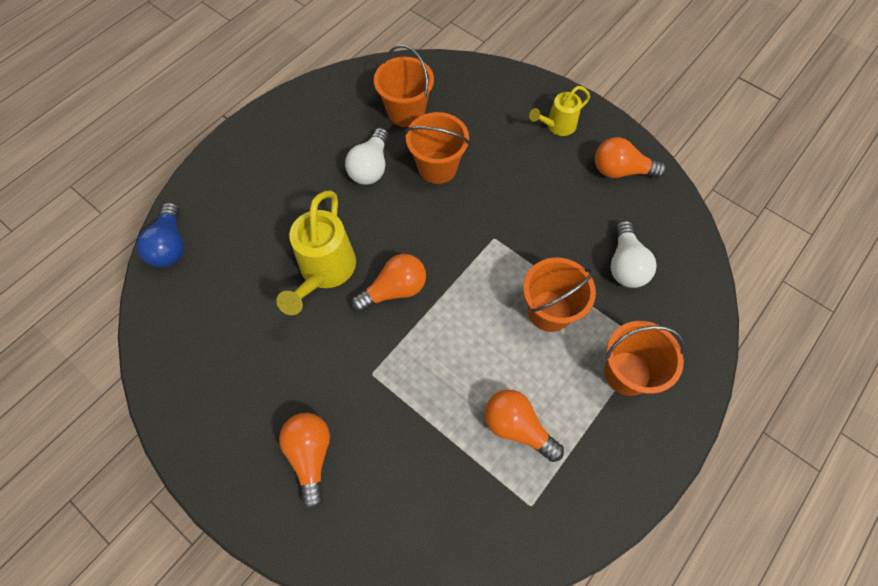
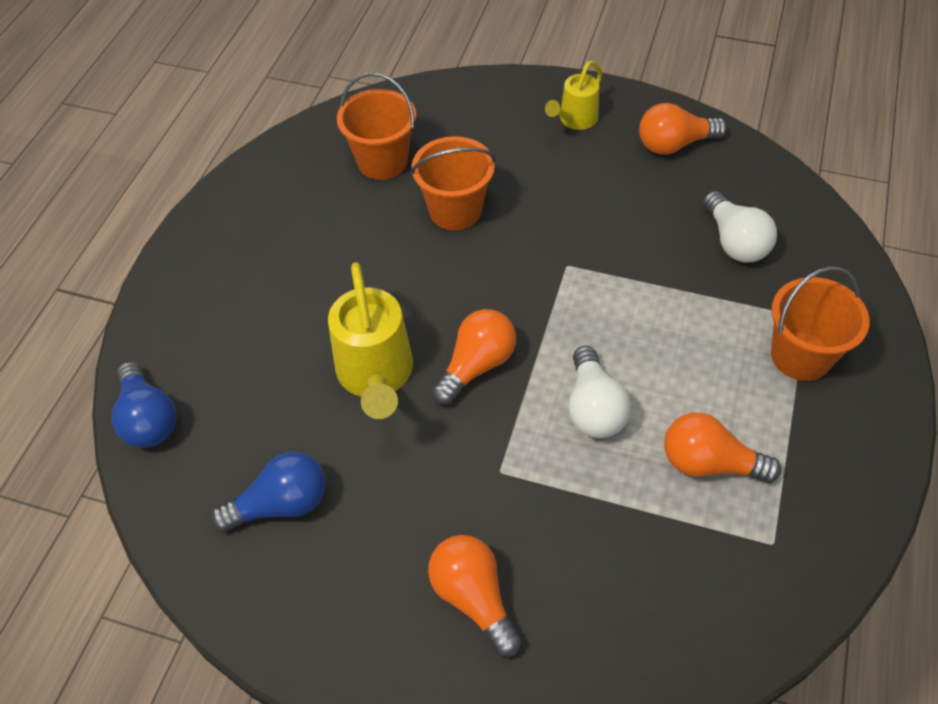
camera: 20 degrees left, 10 degrees down
(222, 338) = (281, 504): none -> blue light bulb
(370, 167) = (371, 237): white light bulb -> white light bulb (593, 408)
(549, 311) = (676, 322): orange bucket -> none

